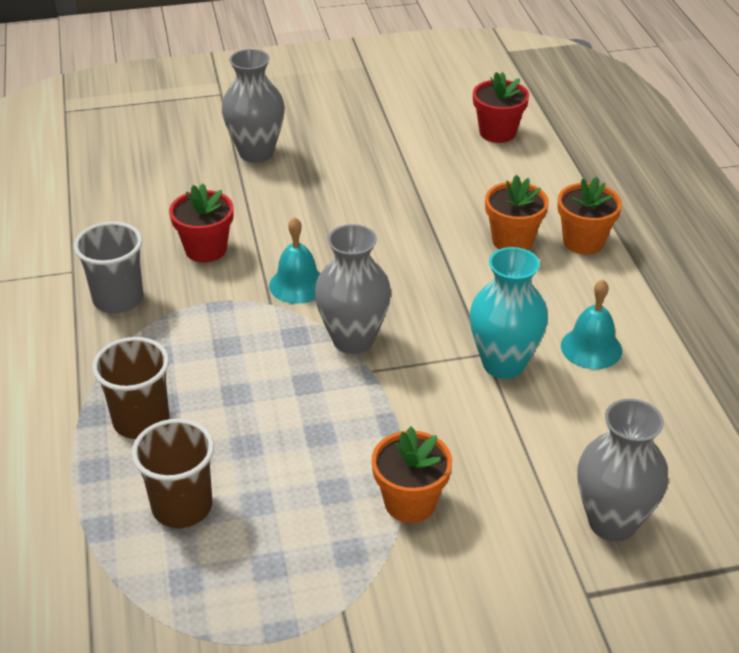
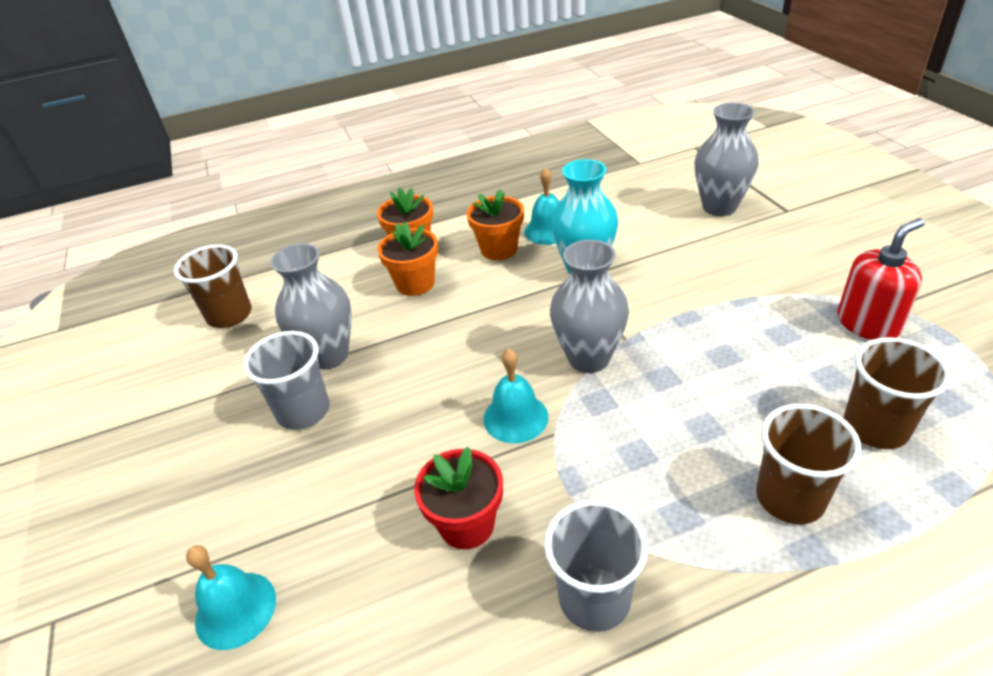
camera: 95 degrees left, 0 degrees up
(192, 155) = (235, 609): none -> turquoise bell
(256, 153) = (240, 525): grey vase -> grey vase (329, 355)
(322, 570) = (868, 324): none -> red soap dispenser
(354, 176) = (303, 411): none -> grey cup
(410, 502) = (765, 292): orange flower pot -> orange flower pot (499, 249)
(497, 132) = (229, 315): red flower pot -> brown cup

